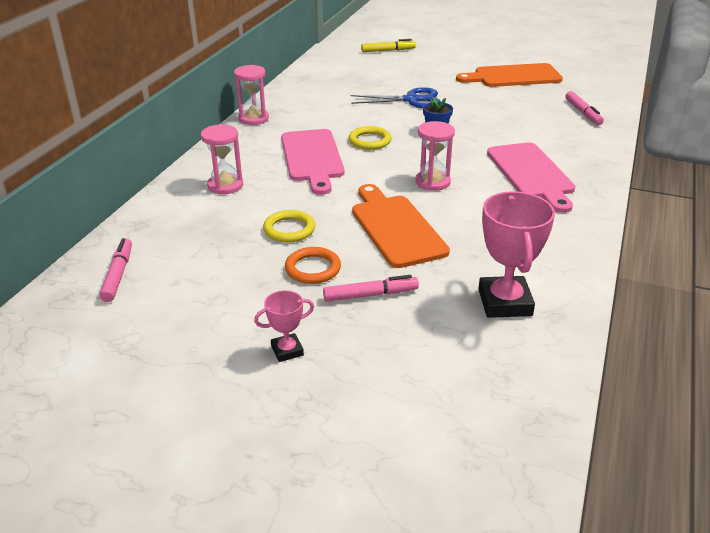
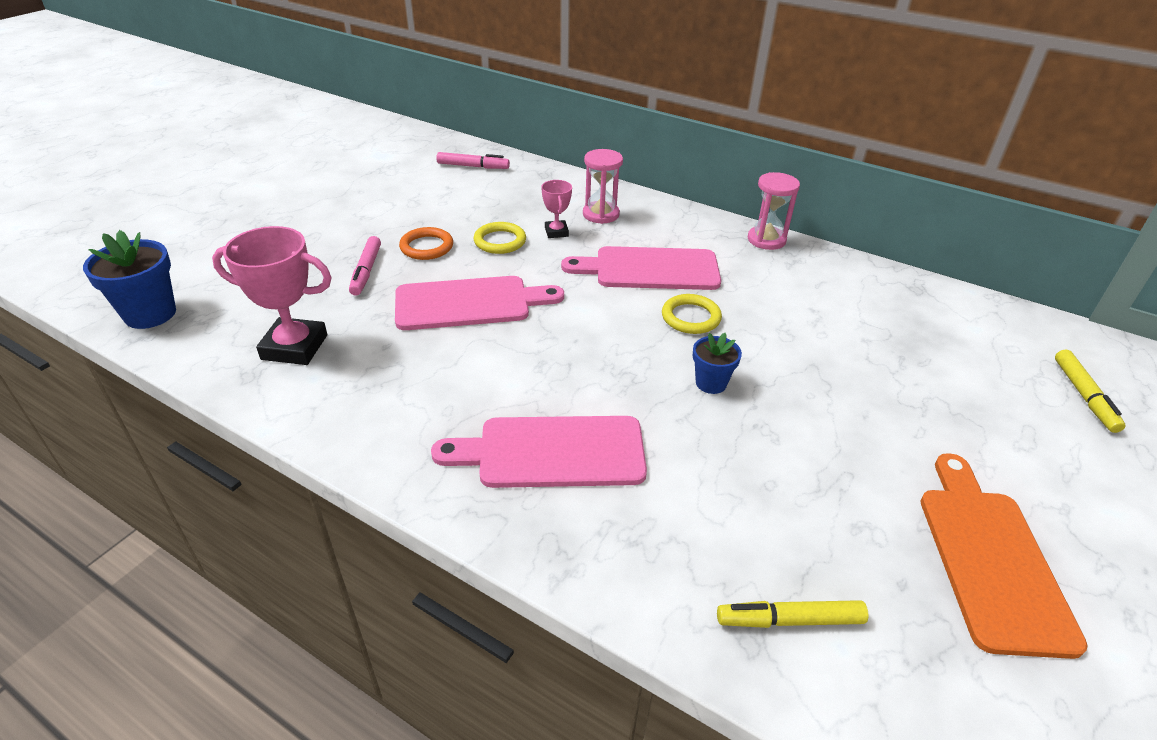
camera: 100 degrees right, 5 degrees up
(287, 350) = (327, 225): pink trophy -> pink trophy (556, 232)
(395, 228) = (469, 303): orange cutting board -> pink cutting board
(411, 100) = (839, 381): blue scissors -> none
(432, 182) = (561, 349): pink hourglass -> none
(517, 424) = (150, 314): none -> blue flower pot
(583, 112) = (790, 620): pink marker -> yellow marker

